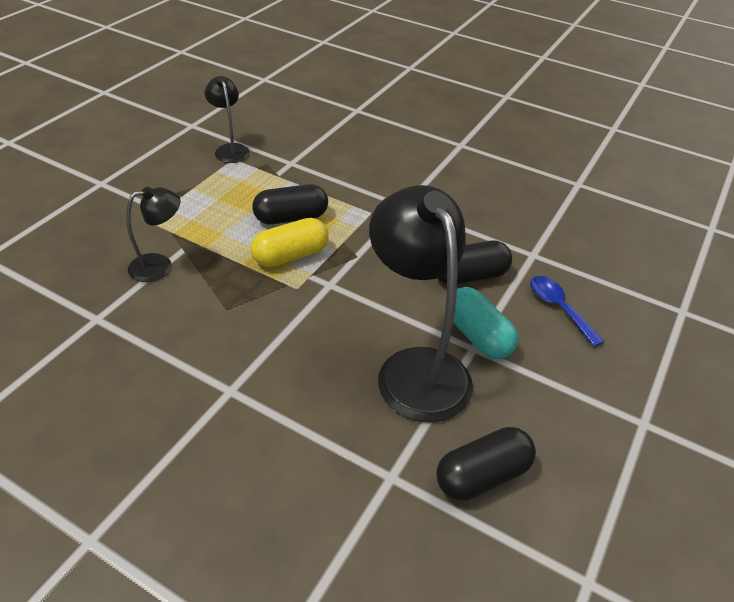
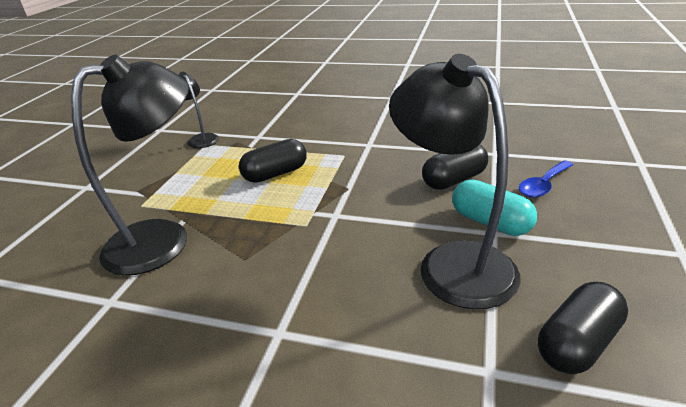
camera: 10 degrees left, 10 degrees down
(160, 266) = (164, 239): black lamp -> black lamp, size x1.94
(291, 256) = (288, 202): yellow capsule -> none
(559, 308) = (543, 185): blue spoon -> blue spoon turned 90 degrees counterclockwise

